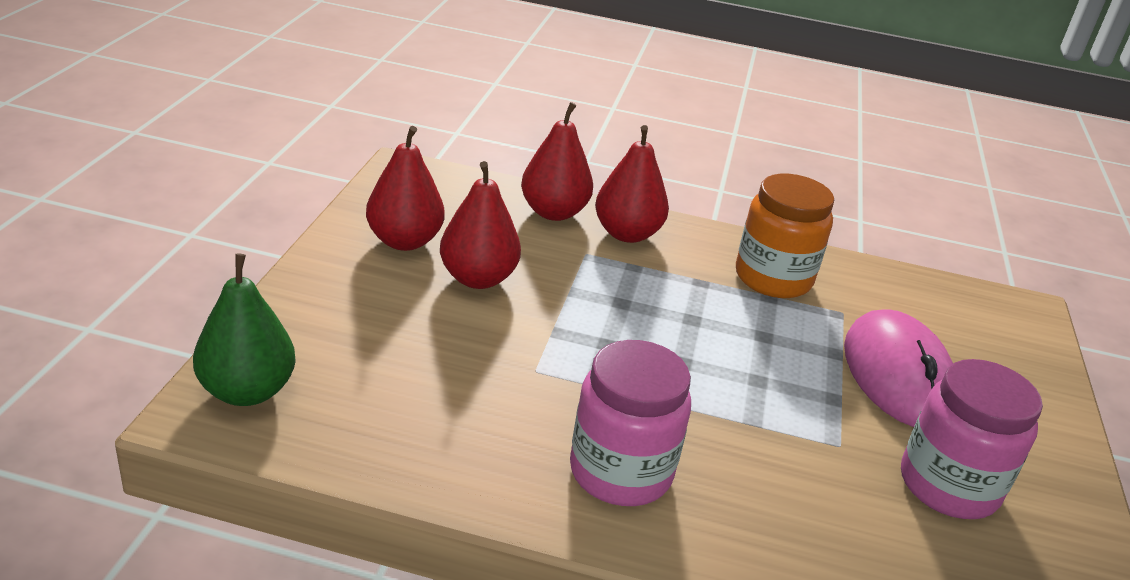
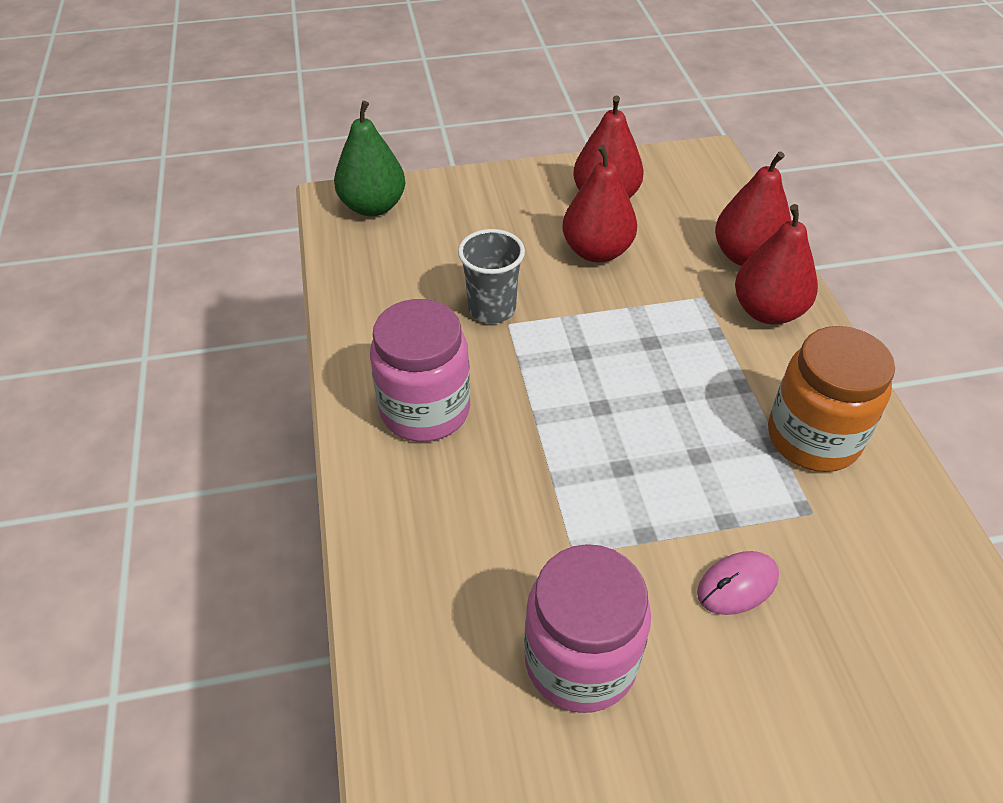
camera: 70 degrees right, 15 degrees up
(506, 372) = (492, 309): none -> grey cup
(897, 375) = (737, 585): pink mouse -> pink mouse, size x0.47

